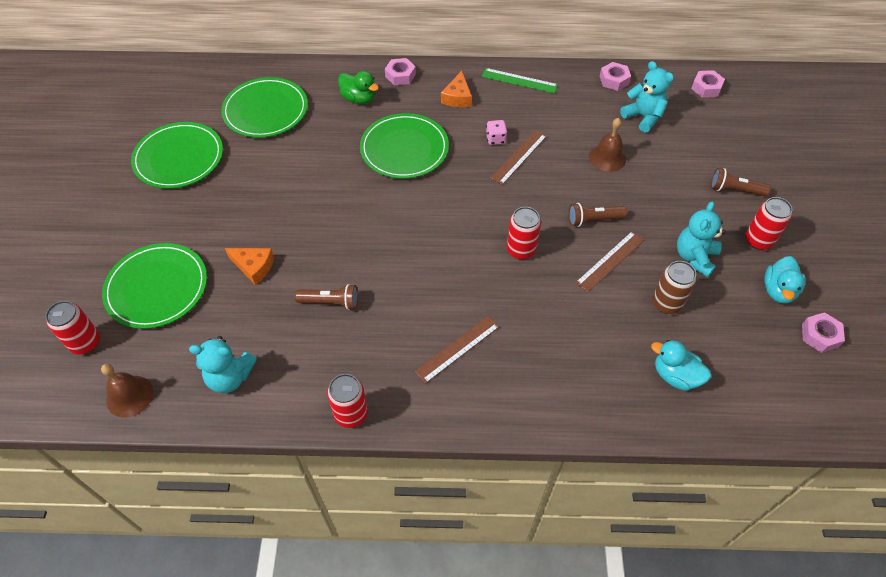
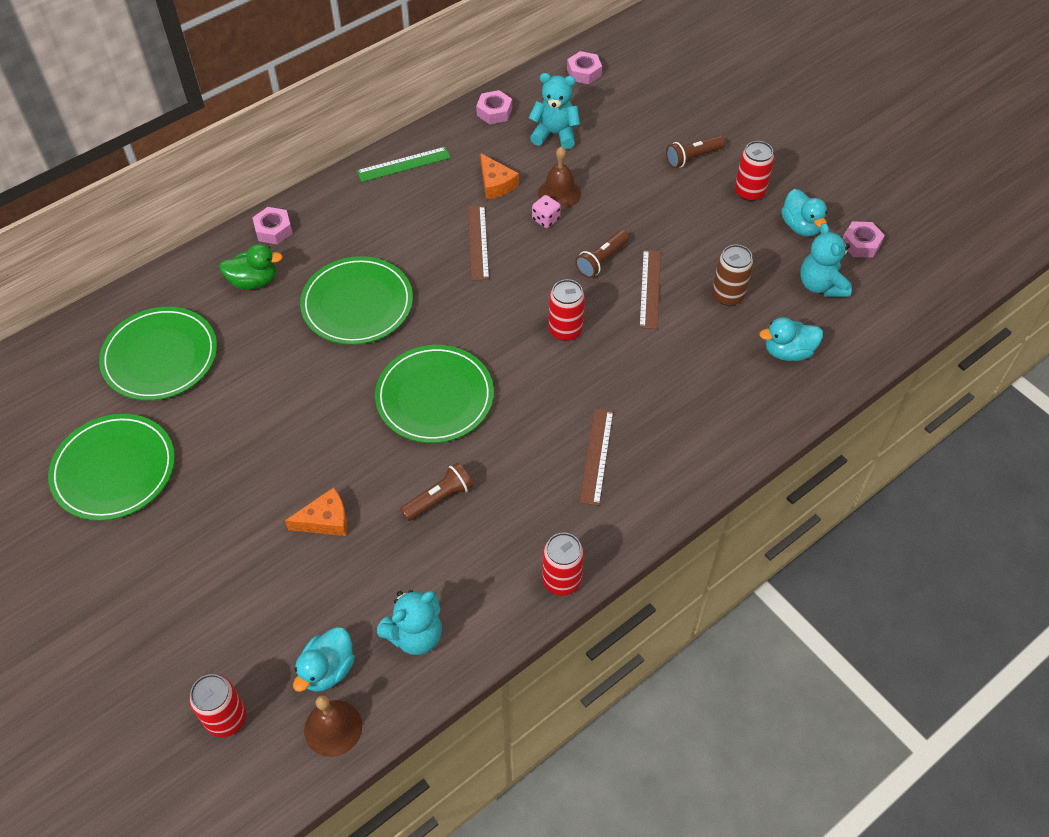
camera: 40 degrees left, 0 degrees up
(157, 288) = (243, 612): green plate -> green plate (434, 397)
(163, 358) = (328, 670): none -> turquoise duck
(457, 97) = (358, 218): orange cheese -> orange cheese (496, 184)
(495, 139) = (439, 238): pink dice -> pink dice (546, 219)
(694, 257) = (714, 240): turquoise teddy bear -> turquoise teddy bear (821, 285)

